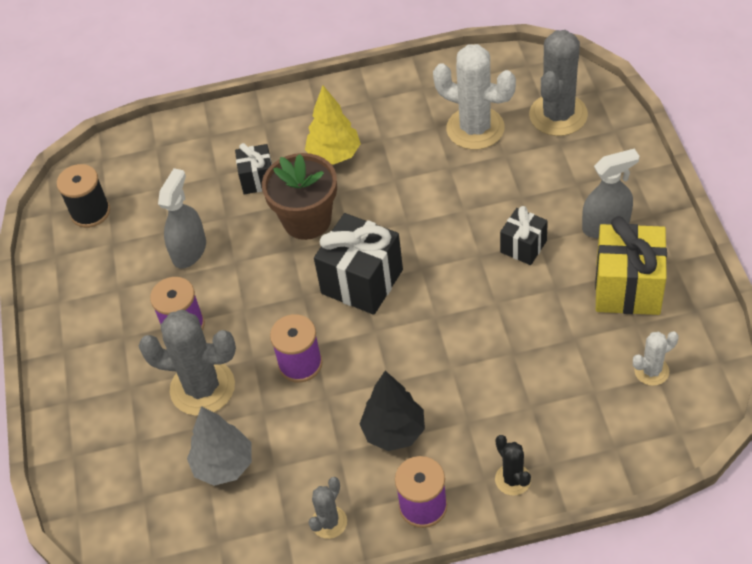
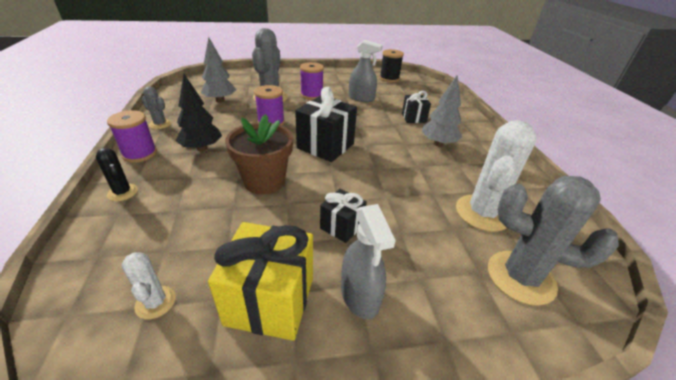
camera: 85 degrees right, 15 degrees down
(307, 220) = (380, 131): brown flower pot -> brown flower pot (264, 181)
(334, 155) = (438, 144): yellow tree -> grey tree
(513, 479) = (123, 192): black cactus -> black cactus turned 75 degrees clockwise

